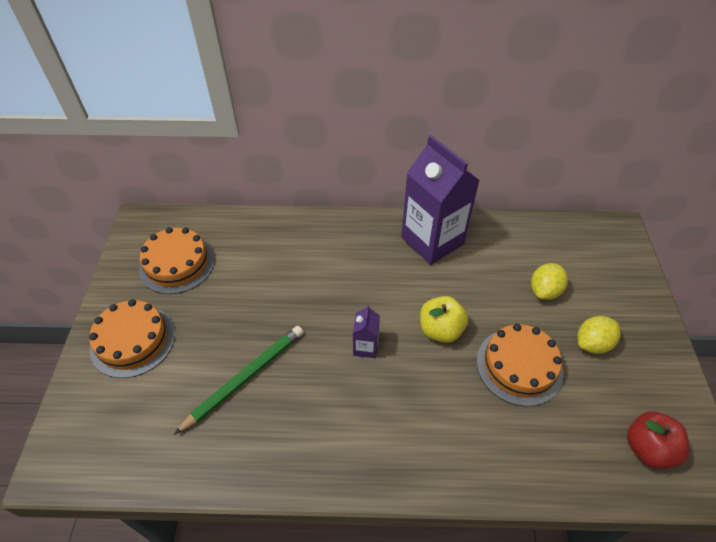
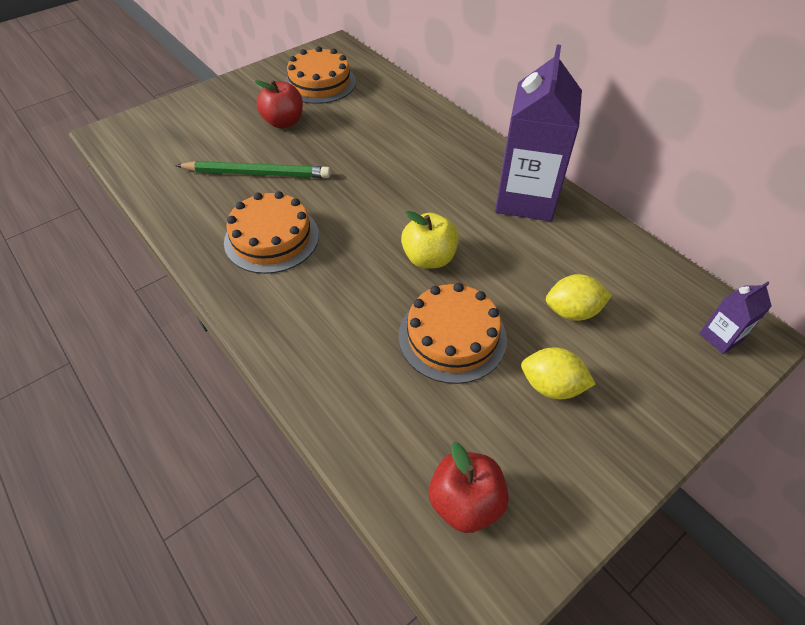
camera: 50 degrees right, 0 degrees up
(133, 340) = (233, 105): orange cake -> orange cake (272, 238)
(199, 319) = (283, 122): none -> red apple
(365, 347) = (356, 221): purple carton -> purple carton (720, 337)

